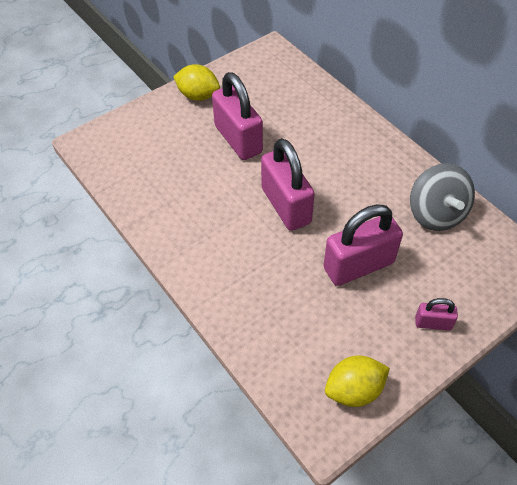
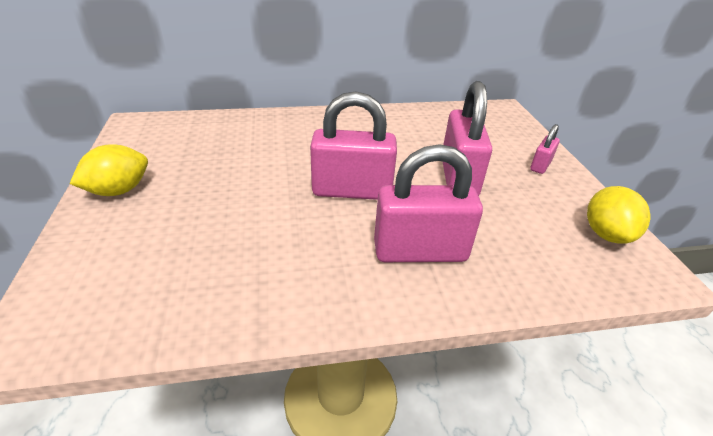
camera: 65 degrees left, 15 degrees down
(238, 139) = (226, 187): pink padlock -> pink padlock (420, 251)
(436, 214) = (427, 123): grey spinning top -> none

